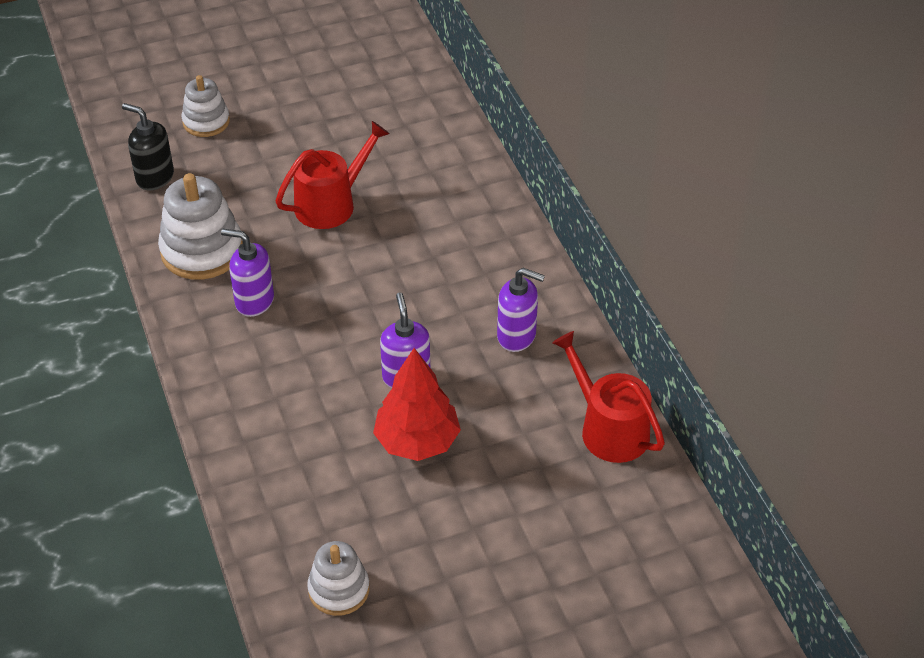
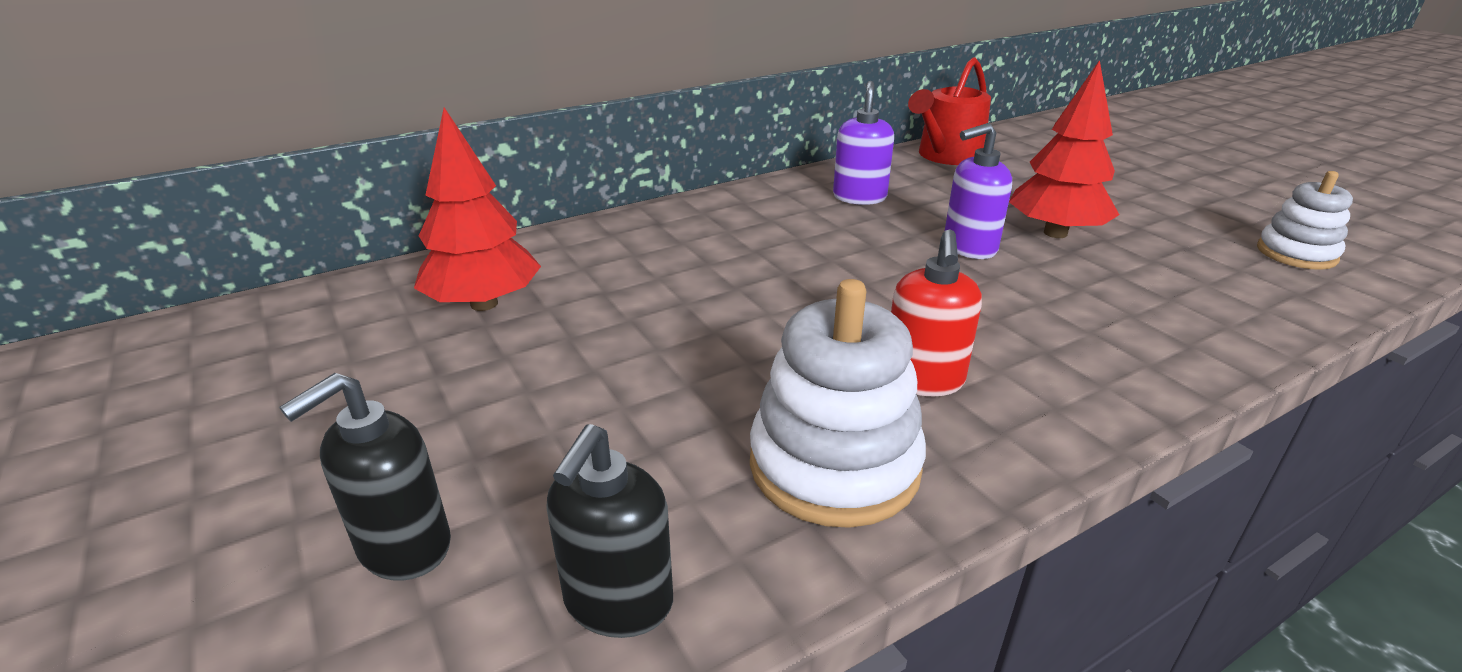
camera: 100 degrees left, 15 degrees down
(206, 122) = (404, 547): white stacking toy -> black soap dispenser
(254, 301) = (923, 380): purple soap dispenser -> red soap dispenser
(331, 204) = (667, 338): red watering can -> none
(394, 131) = (484, 303): none -> red tree

